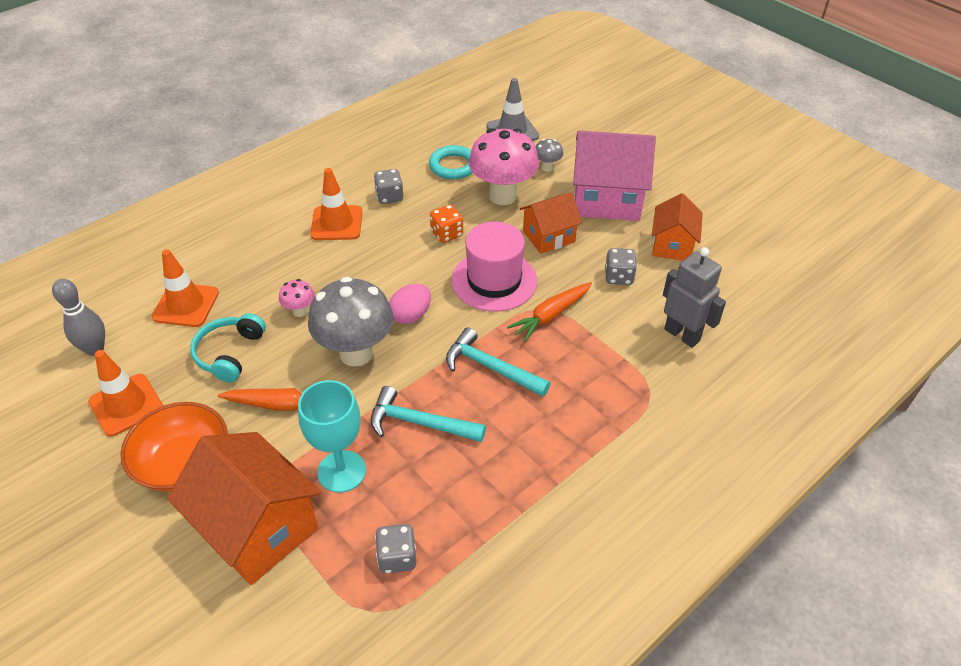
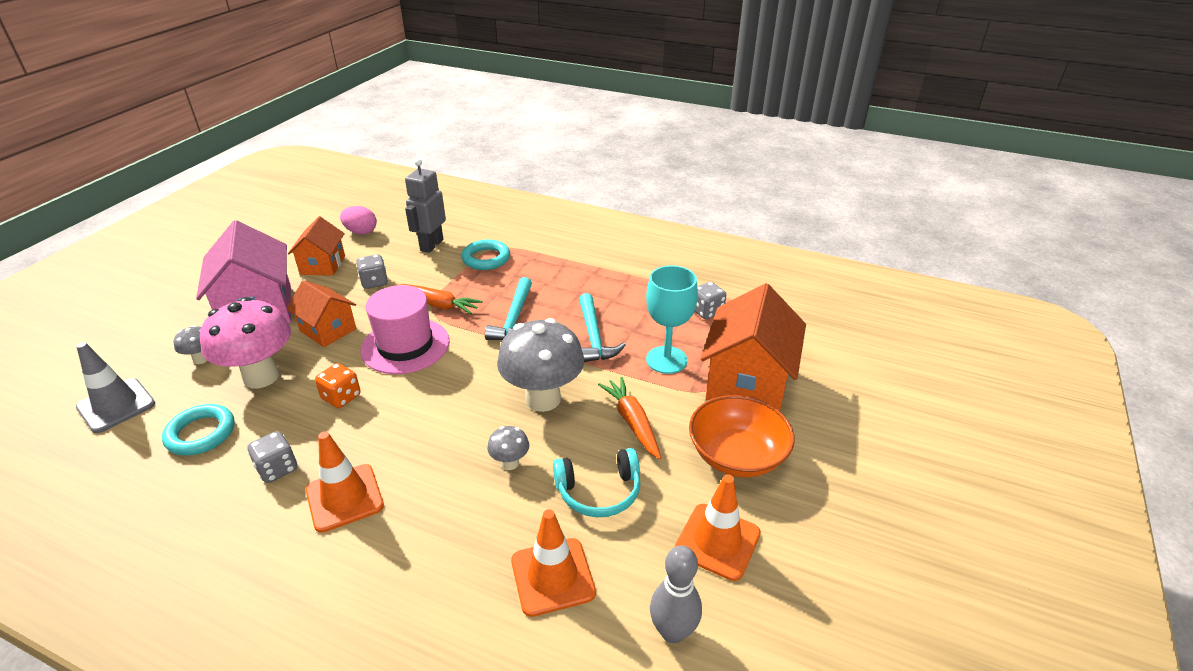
camera: 115 degrees left, 10 degrees down
(300, 311) = (510, 463): pink mushroom -> grey mushroom
(411, 315) = (476, 381): pink egg -> pink egg (361, 232)
(629, 376) = (486, 258): none -> turquoise ring
(672, 245) = (323, 265): orange house -> orange house turned 75 degrees counterclockwise

